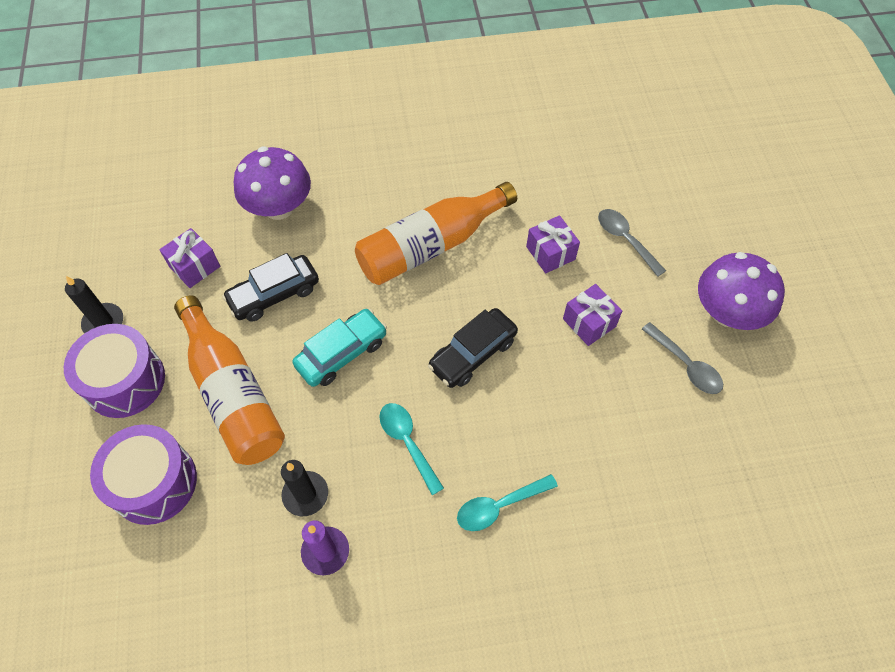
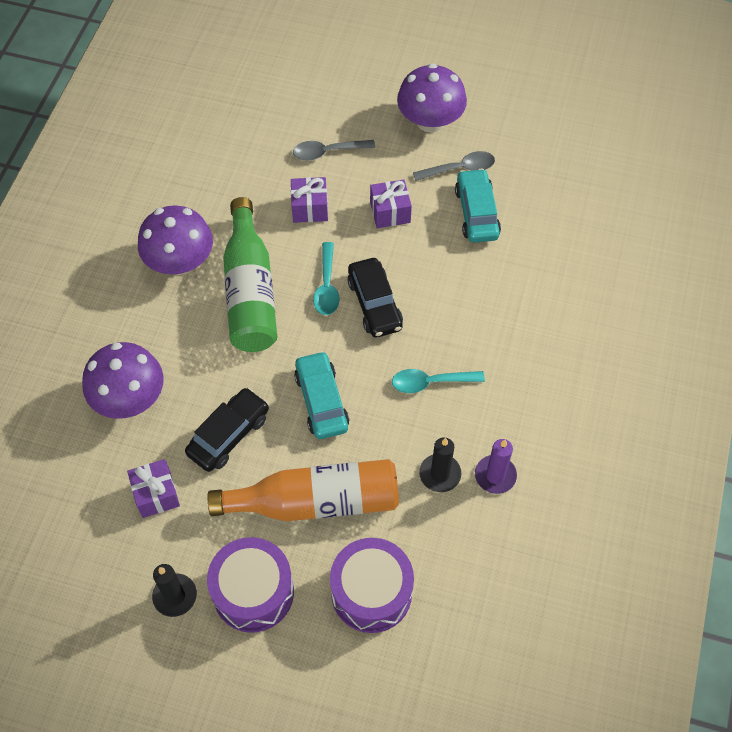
camera: 65 degrees left, 0 degrees up
(274, 294) = (229, 435): black car -> black car turned 135 degrees counterclockwise
(431, 246) = (250, 291): orange bottle -> green bottle
(433, 181) = (180, 261): none -> purple mushroom
(499, 506) = (513, 340): turquoise spoon -> turquoise spoon (327, 286)
(640, 404) = (476, 213): none -> turquoise car

